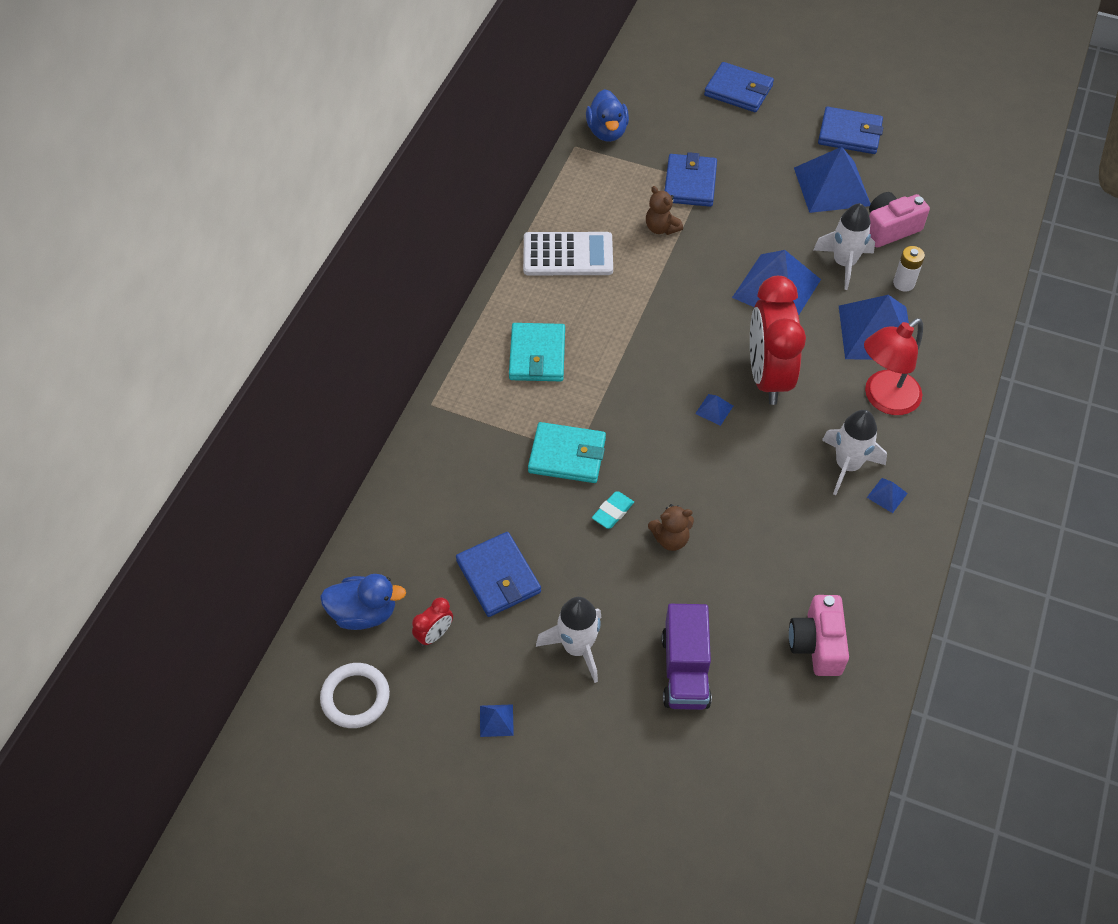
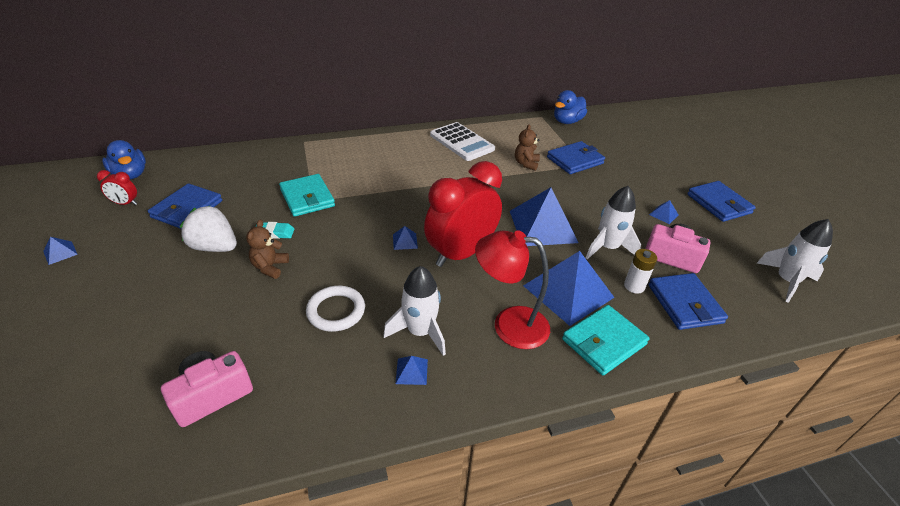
camera: 50 degrees right, 15 degrees down
(355, 697) = (61, 194): white ring -> white ring (336, 311)
(537, 355) = (375, 159): turquoise wallet -> turquoise wallet (604, 342)
(577, 647) = (142, 263): white rocket -> white rocket (786, 281)
(598, 574) = (215, 247): none -> white strawberry
(670, 539) = (270, 267): brown teddy bear -> brown teddy bear turned 60 degrees clockwise
(685, 670) = (144, 324): purple truck -> none
(738, 90) = (672, 149): blue wallet -> blue wallet (684, 304)
(832, 186) = (663, 214): blue pyramid -> blue pyramid, size x0.40

